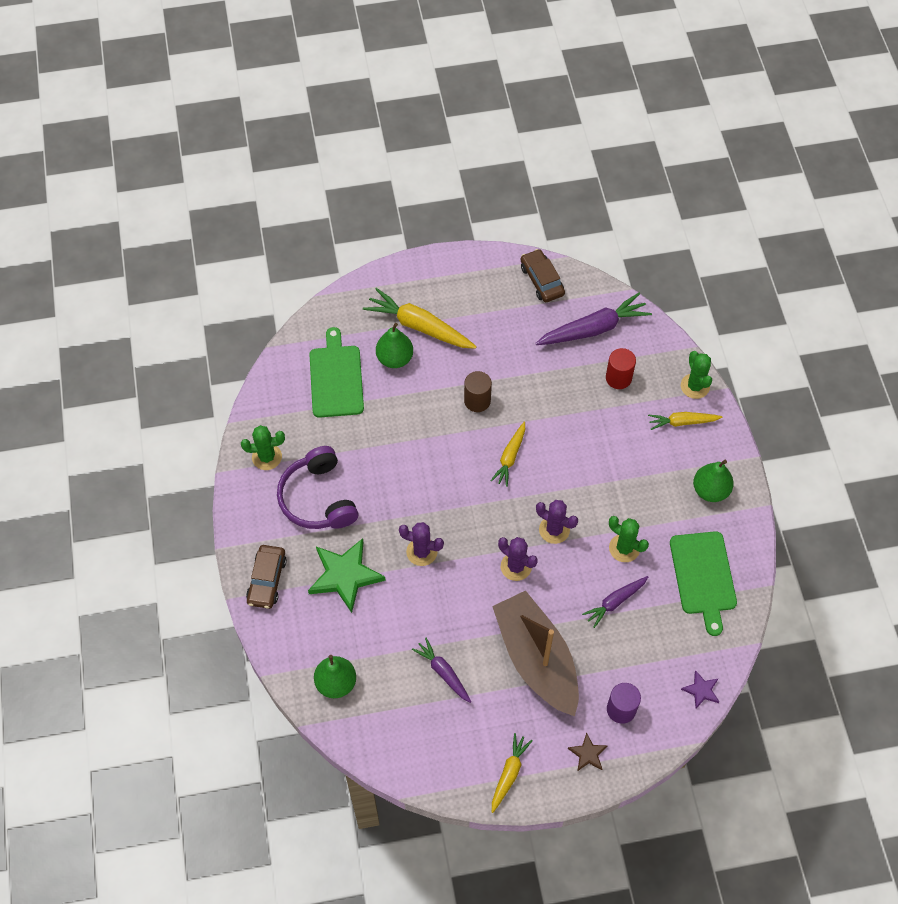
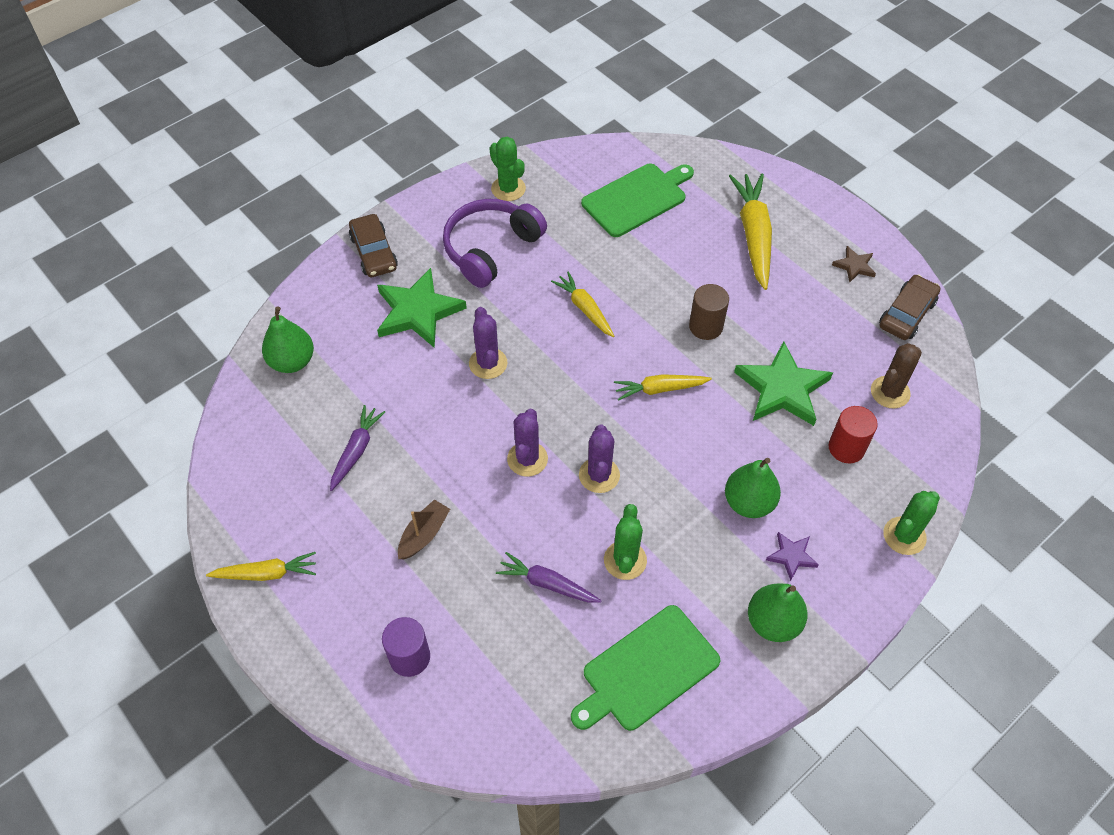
camera: 60 degrees right, 5 degrees down
(267, 580) = (374, 252): brown car -> brown car turned 90 degrees counterclockwise
(395, 358) = (698, 233): green pear -> green pear (749, 503)
(536, 659) = (424, 534): brown boat -> brown boat, size x0.40
(554, 386) = (782, 388): none -> green star
(588, 754) = (332, 646): brown star -> brown star (854, 266)
(593, 328) = (890, 392): purple carrot -> brown cactus
(682, 422) = (842, 545): yellow carrot -> yellow carrot (584, 309)
(701, 690) = (487, 742): purple star -> purple star (791, 556)

